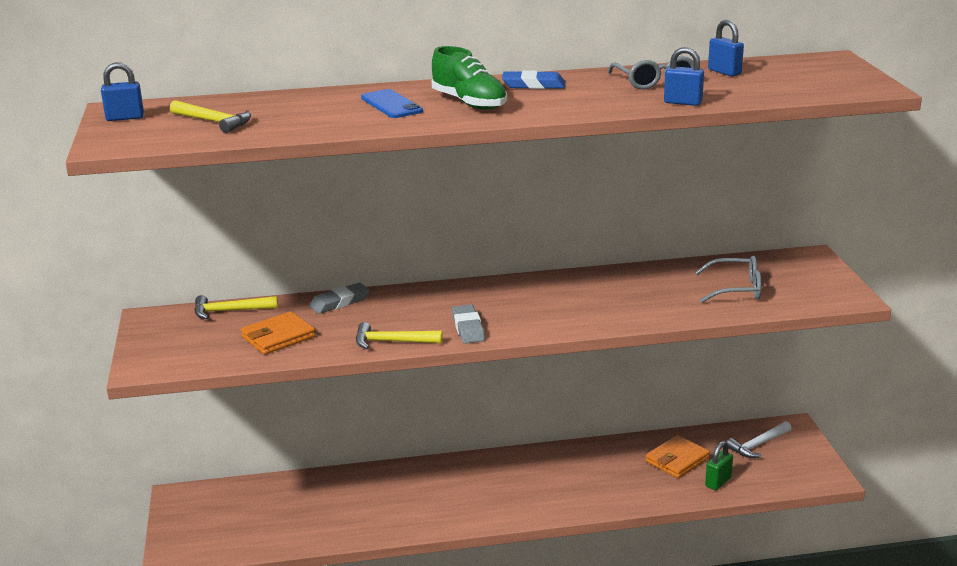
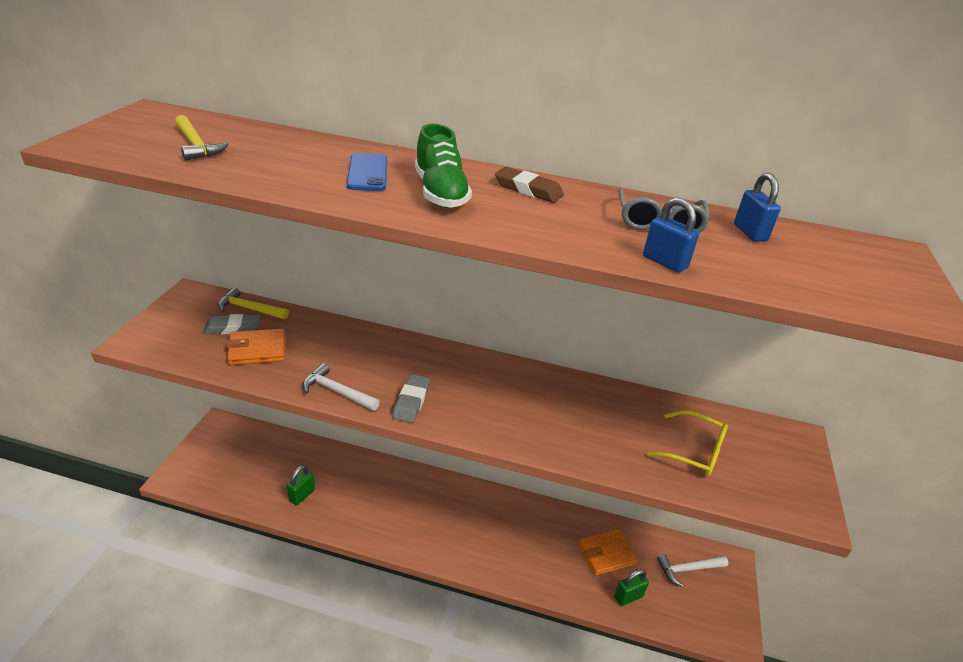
camera: 20 degrees right, 10 degrees up
(125, 118) = (139, 120): blue padlock -> none
(334, 520) = (302, 495): none -> green padlock
(340, 302) = (336, 331): grey eraser -> grey eraser (232, 328)
(392, 342) = (337, 392): yellow hammer -> white hammer
(533, 85) = (528, 189): blue eraser -> brown eraser
(736, 289) = (694, 451): grey glasses -> yellow glasses

